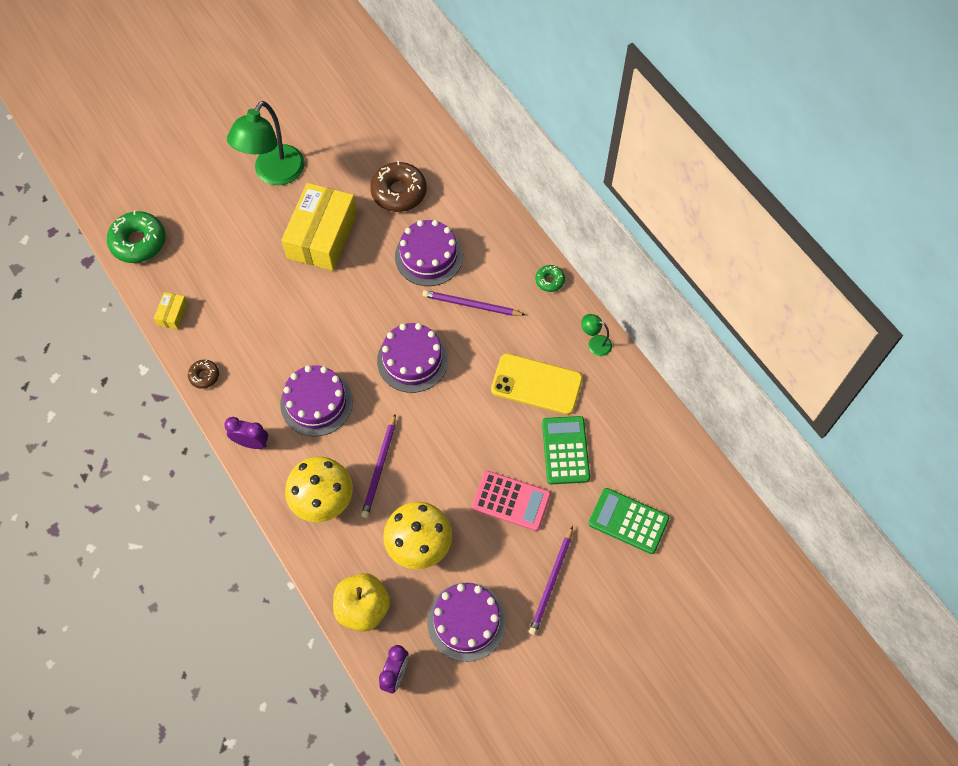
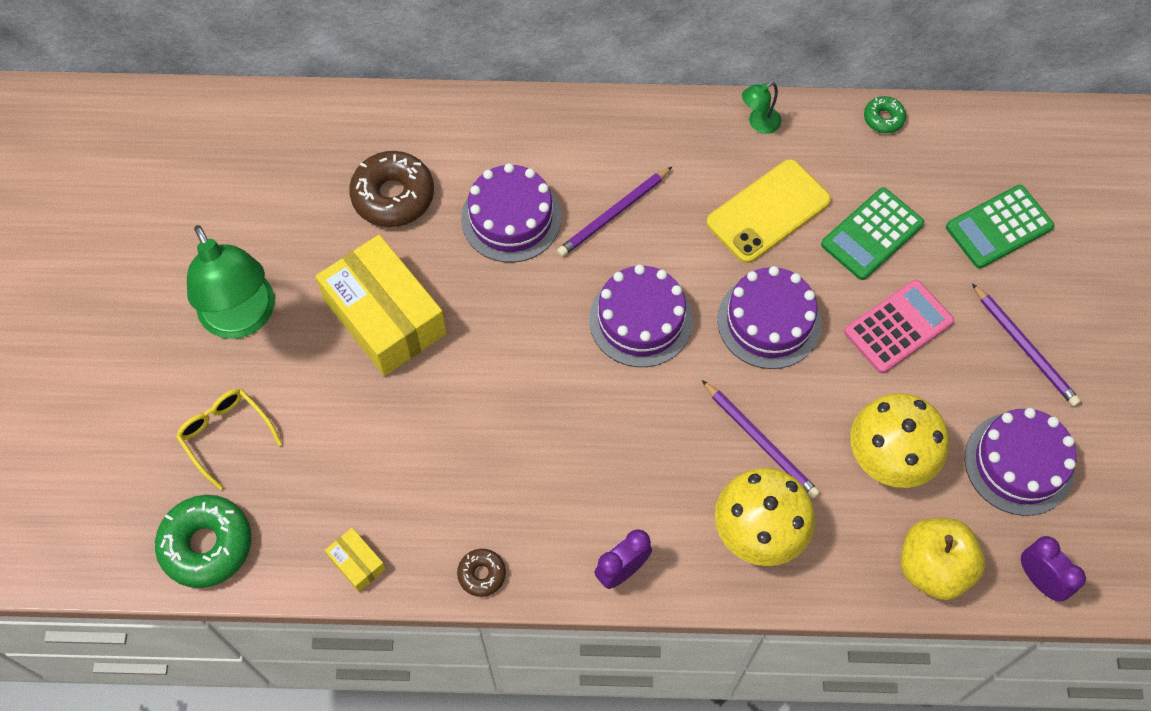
camera: 55 degrees left, 0 degrees up
(203, 210) = (226, 435): none -> yellow glasses
(316, 402) = (620, 461): purple cake -> purple cake (769, 321)
(549, 280) = (643, 117): green donut -> green donut (883, 118)
(565, 450) = (872, 234): green calculator -> green calculator turned 75 degrees counterclockwise

